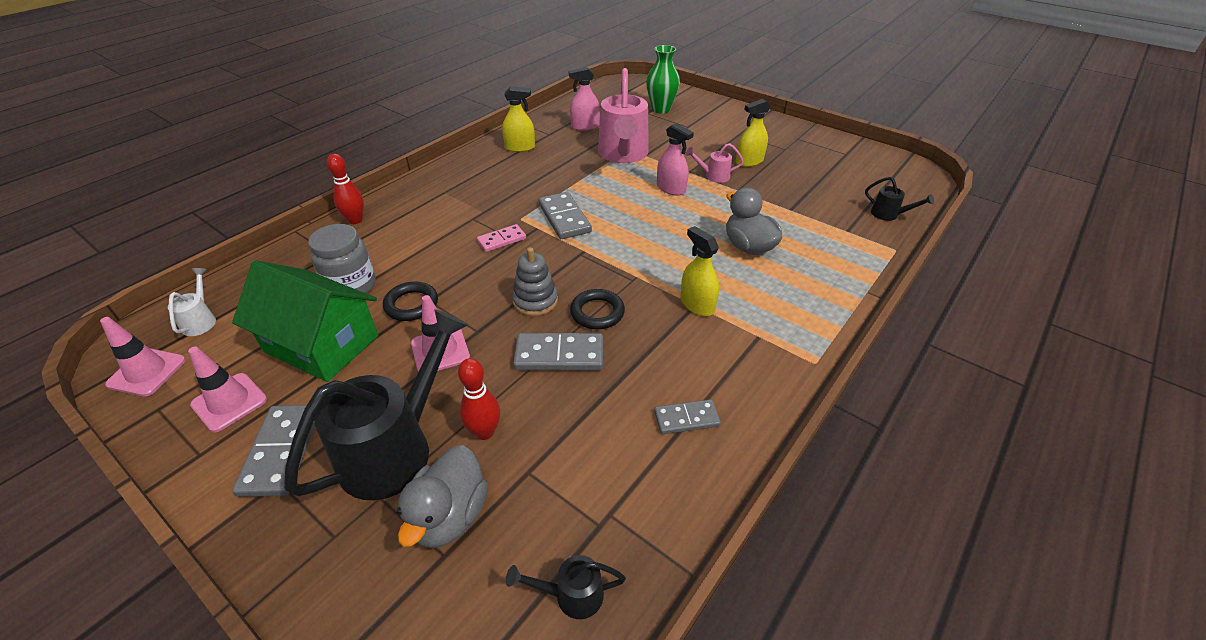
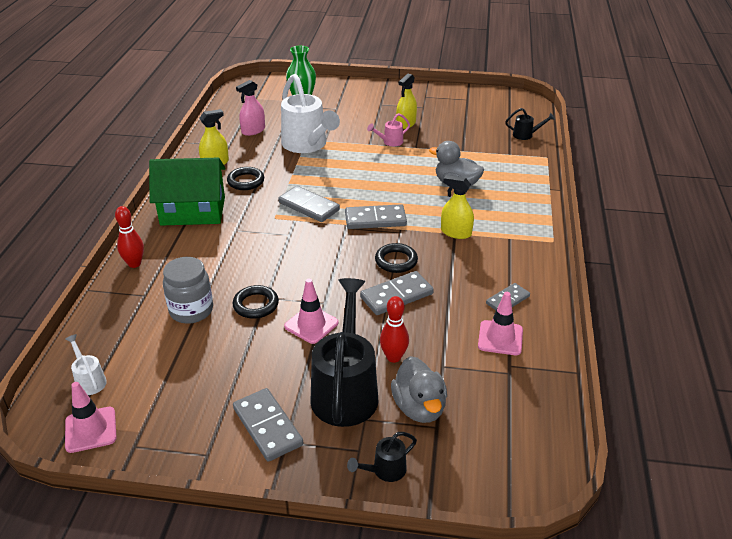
camera: 30 degrees left, 5 degrees down
(229, 402) = (188, 418): pink traffic cone -> pink traffic cone (500, 338)
(321, 344) = (215, 355): green house -> green house (193, 211)
(502, 240) = (277, 237): pink domino -> none
(530, 173) = (246, 181): none -> black ring
(535, 301) = (346, 269): grey stacking toy -> none
(572, 595) = (525, 410): black watering can -> black watering can (385, 470)
(619, 256) = (375, 219): none -> grey domino
(623, 154) = (307, 145): pink watering can -> white watering can
(671, 188) = (367, 160): pink spray bottle -> none

